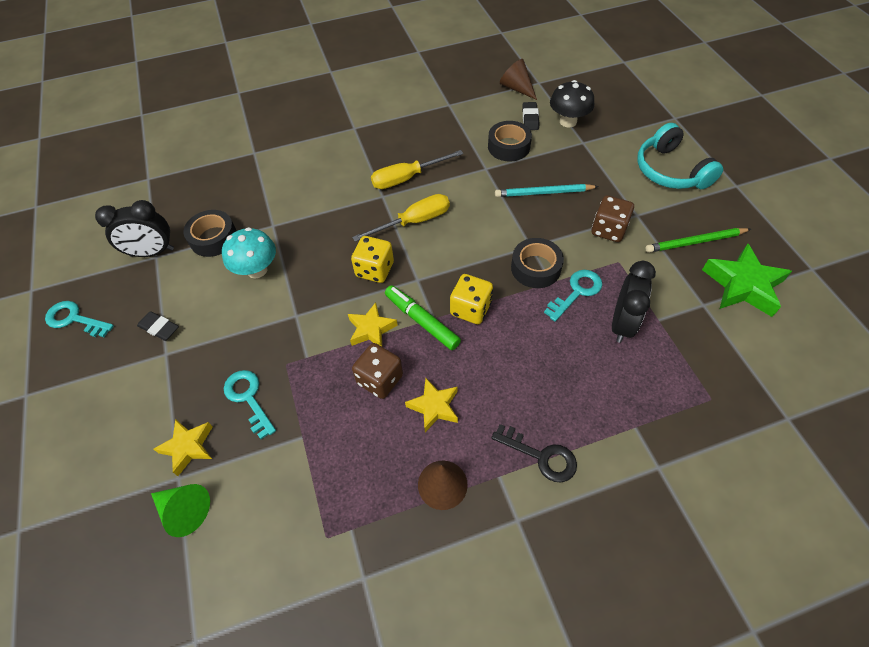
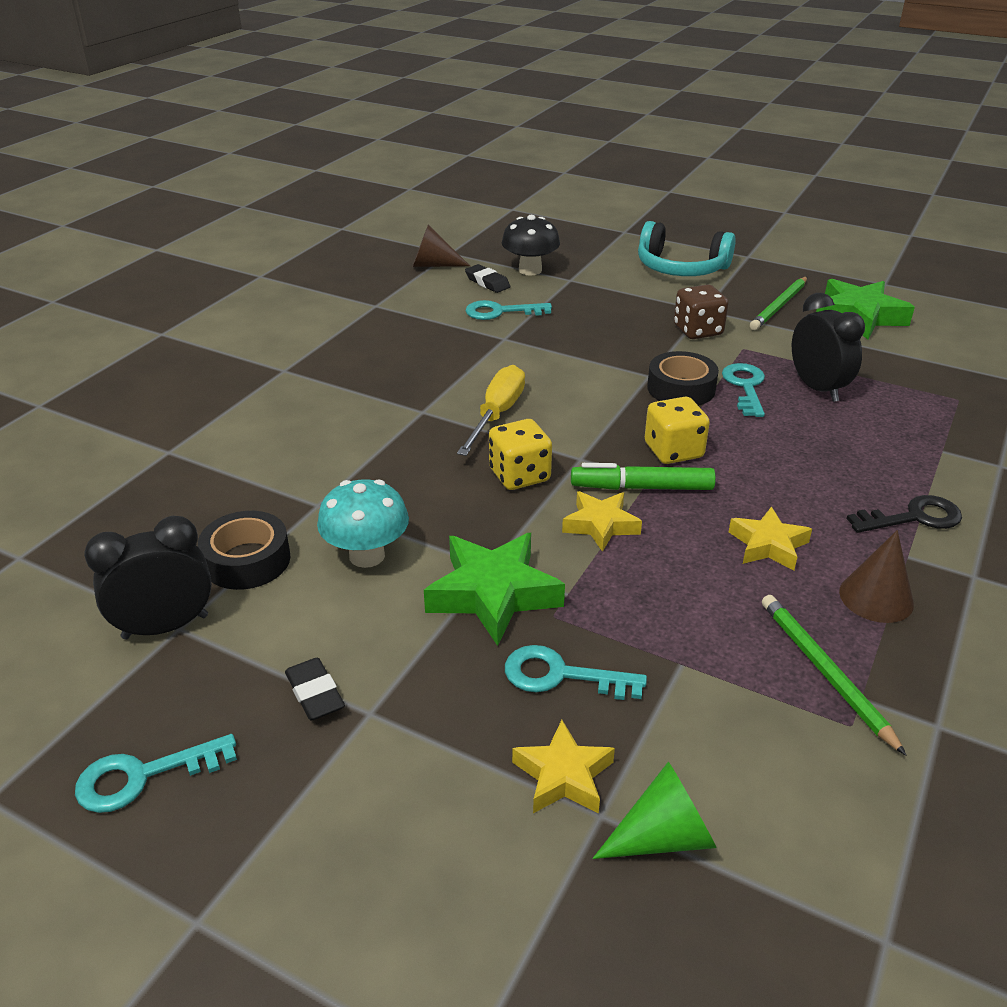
camera: 45 degrees left, 20 degrees down
(152, 252) = (165, 627): black clock -> black clock turned 150 degrees counterclockwise
(159, 328) = (315, 694): black eraser -> black eraser turned 75 degrees clockwise
(277, 332) = (493, 594): none -> green star
(354, 500) = (825, 672): none -> green pencil
(380, 379) = (680, 559): brown dice -> none
(407, 178) = (427, 384): yellow screwdriver -> none
(508, 146) = (501, 312): black tape -> turquoise key
(544, 193) = (595, 331): turquoise pencil -> none

